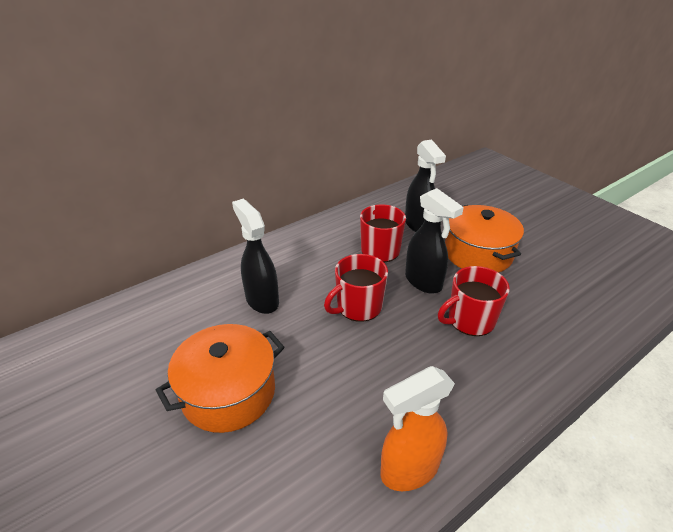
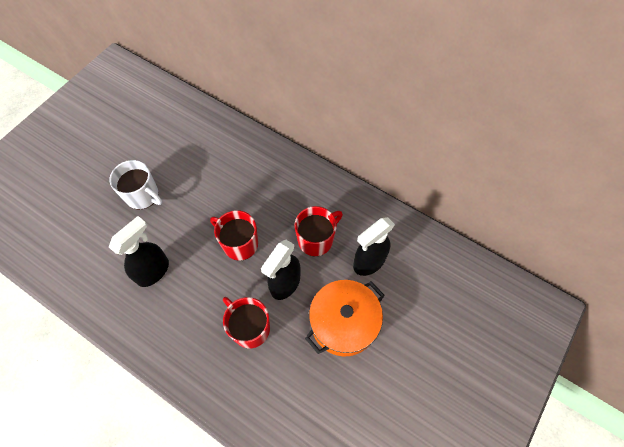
camera: 70 degrees right, 25 degrees up
(228, 392) = (143, 195): orange pot -> white mug
(262, 300) = (226, 179): black spray bottle -> black spray bottle (153, 271)
(408, 470) = (110, 310): orange spray bottle -> none

